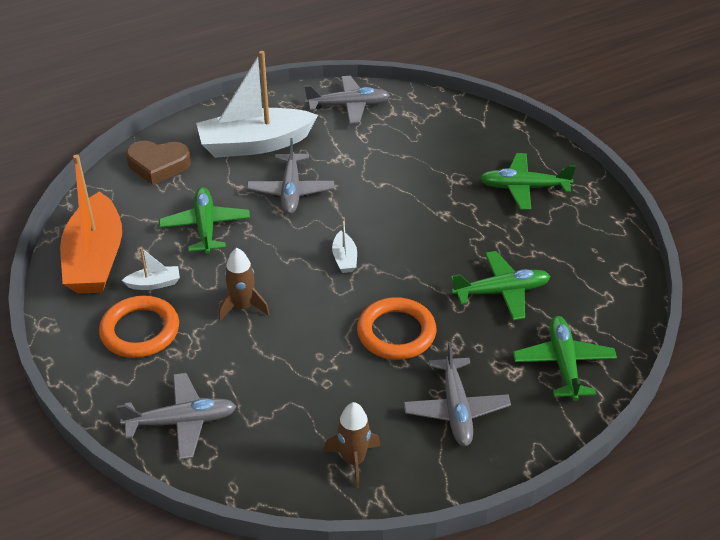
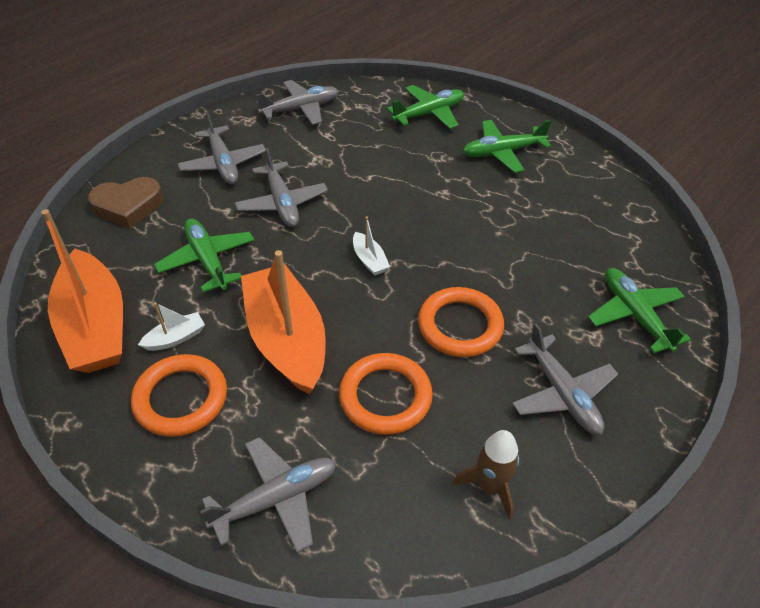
camera: 20 degrees left, 5 degrees up
(243, 307) = (286, 339): brown rocket -> orange boat
(255, 144) = (223, 164): white boat -> grey plane
(302, 372) = (385, 397): none -> orange ring
(501, 291) = (538, 257): green plane -> green plane (429, 113)

